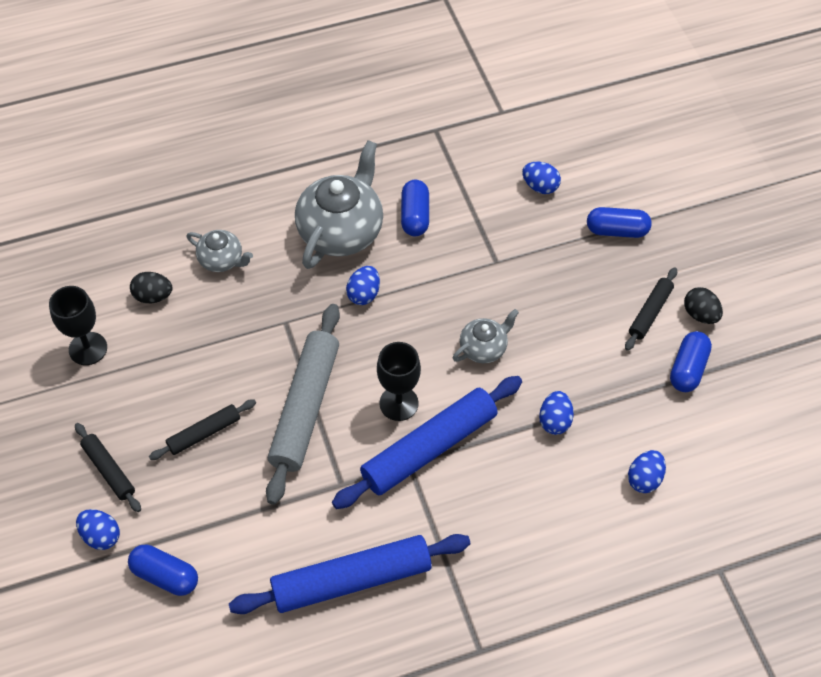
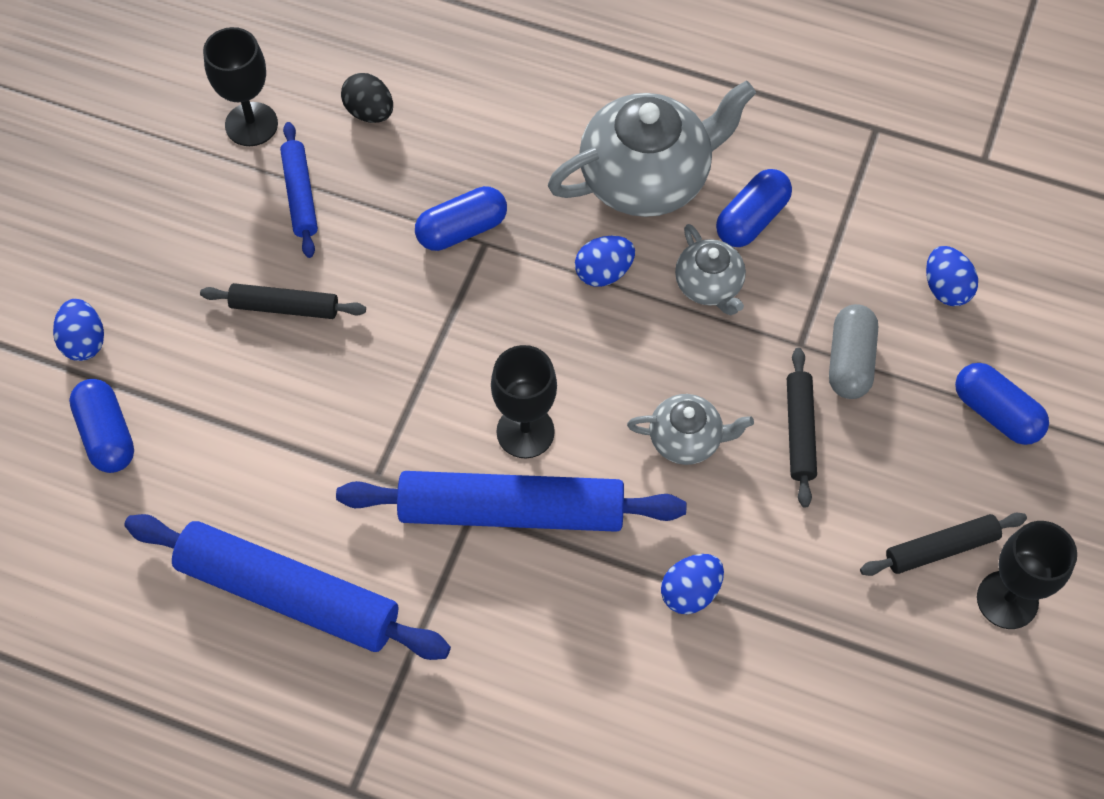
camera: 40 degrees right, 5 degrees up
(108, 470) = (154, 275): black rolling pin -> black rolling pin (799, 431)
(155, 367) = (300, 195): none -> blue rolling pin
(222, 260) = (480, 121): grey teapot -> grey teapot (709, 286)
(305, 407) = (417, 358): grey rolling pin -> none
(527, 253) = (849, 361): none -> grey capsule
(644, 479) = (735, 749): blue egg -> none
(688, 369) = (923, 656): blue capsule -> blue capsule (462, 230)
(700, 314) = (1007, 600): black egg -> black goblet

